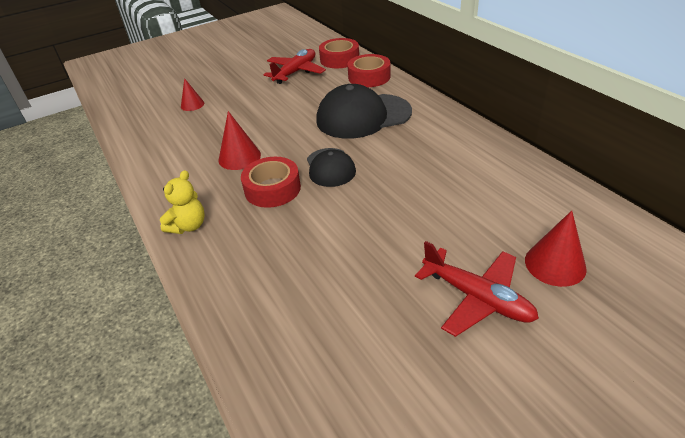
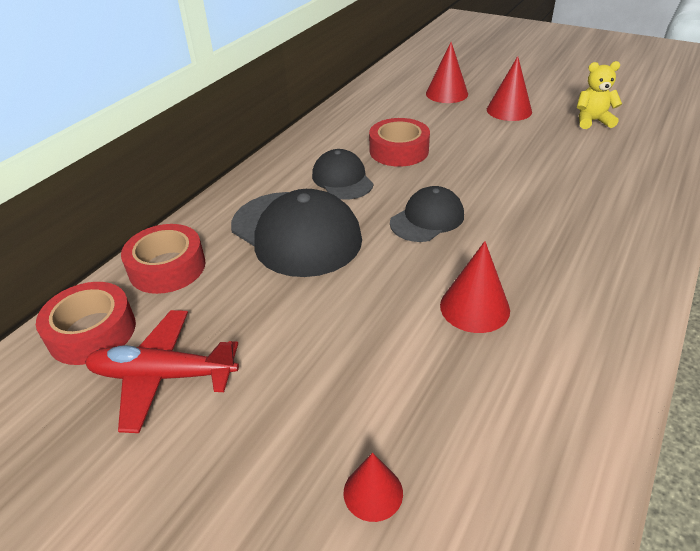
camera: 120 degrees left, 0 degrees up
(188, 226) = (628, 279): yellow teddy bear -> yellow teddy bear (592, 121)
(272, 189) = (503, 245): red tape -> red tape (399, 151)
(412, 146) = (342, 179): none -> black cap
(477, 298) = (509, 110): red plane -> red cone

